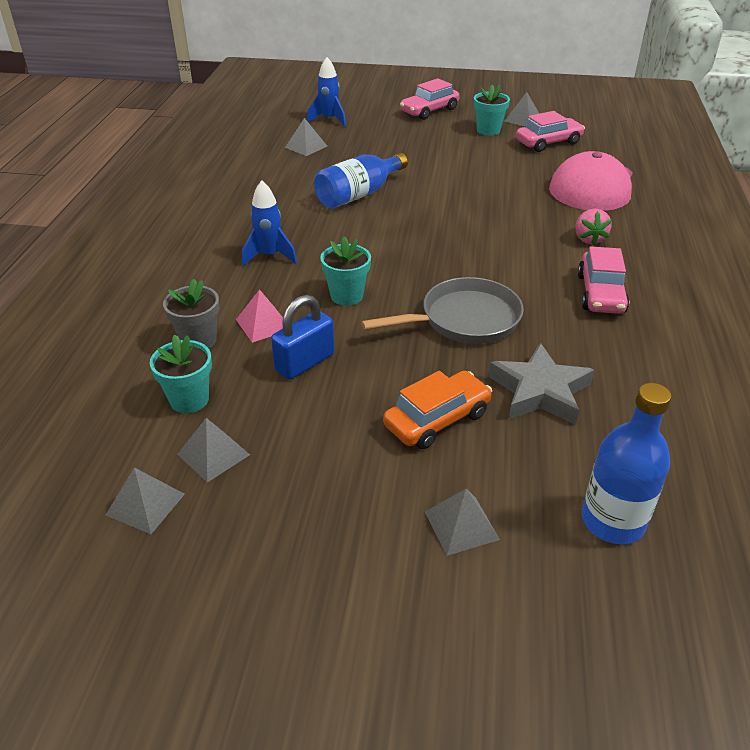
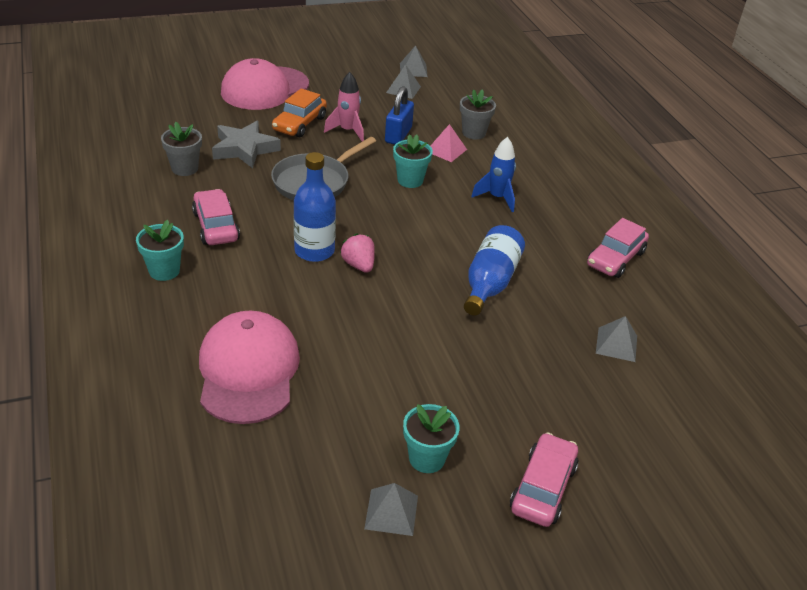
camera: 150 degrees right, 0 degrees up
(189, 400) = (442, 106): turquoise flower pot -> turquoise flower pot (164, 271)
(329, 120) = (650, 412): blue rocket -> none
(372, 387) = (347, 131): none -> pink rocket
(461, 525) = (265, 89): grey pyramid -> pink cap
(548, 142) = (330, 453): pink car -> pink car (615, 259)
(589, 239) = (236, 283): pink strawberry -> pink strawberry (359, 265)
(612, 521) = (191, 102): blue bottle -> blue bottle (314, 251)
(632, 378) = (185, 168): none -> grey flower pot

